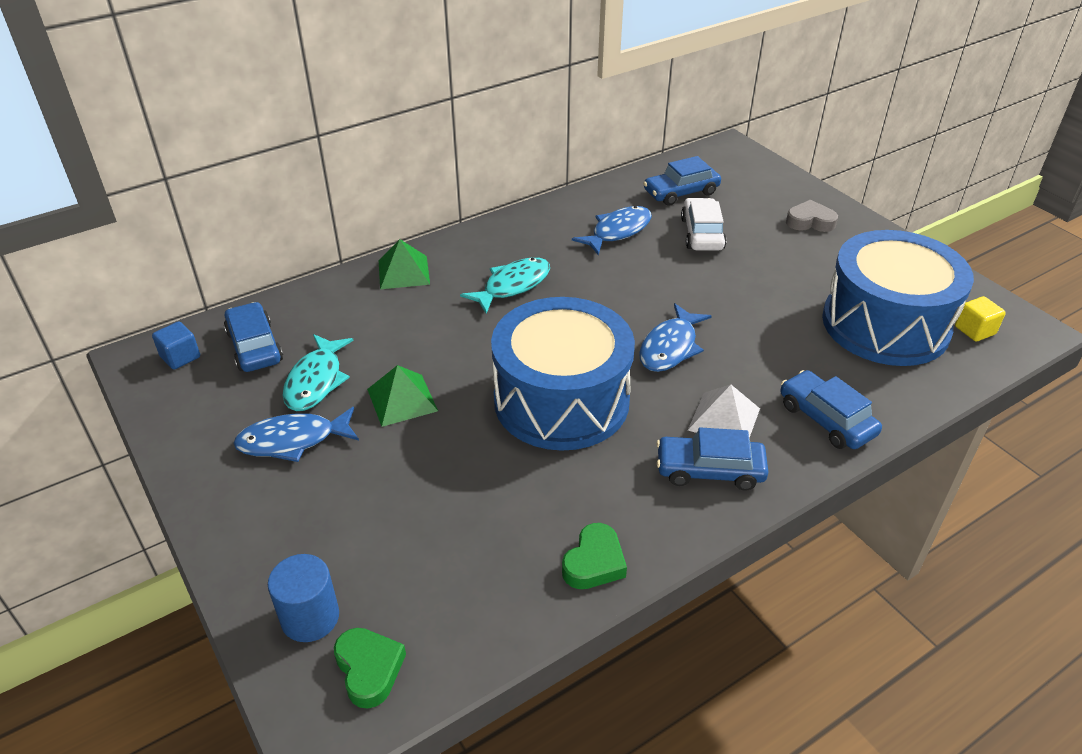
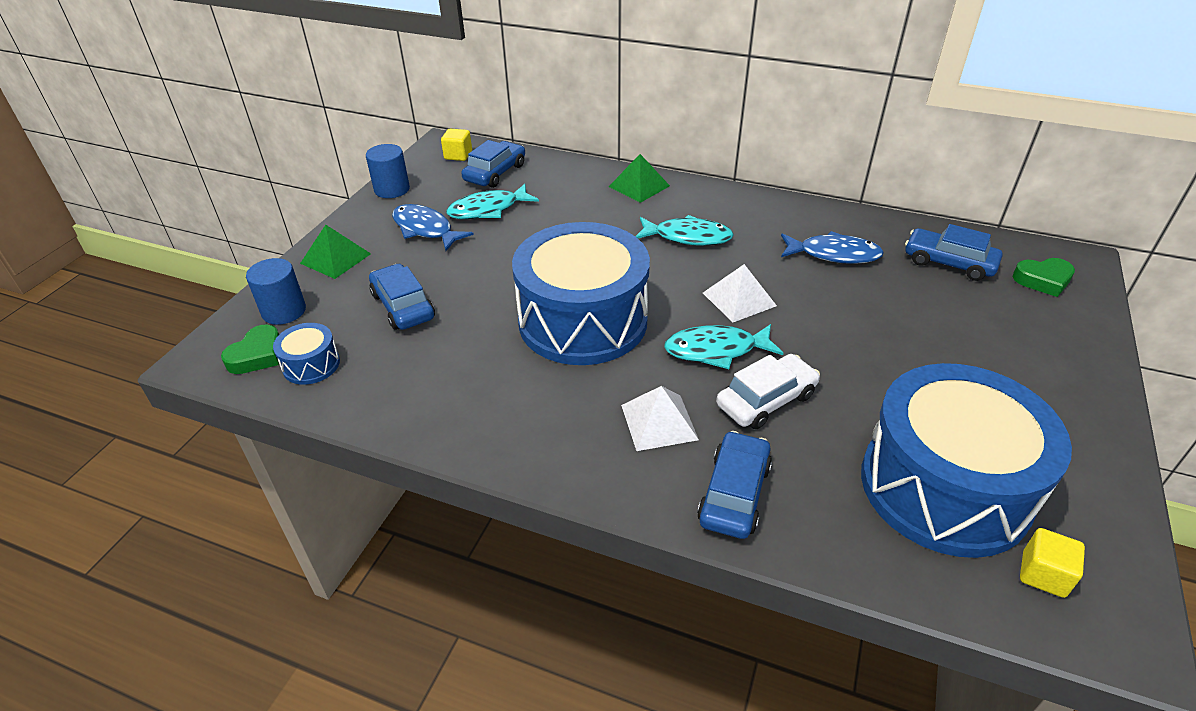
camera: 55 degrees right, 0 degrees up
(177, 435) = (392, 189): none -> blue cylinder
(180, 357) = (458, 155): blue cube -> yellow cube
(402, 400) = (506, 250): green pyramid -> green pyramid (335, 258)
(434, 624) = (311, 365): none -> blue drum
(594, 562) = (424, 416): green heart -> green heart (1043, 280)
(622, 303) = (739, 299): none -> white pyramid
(670, 347) = (716, 350): blue fish -> turquoise fish
(702, 234) = (905, 301): white car -> white car (766, 400)
(709, 470) = (584, 439): blue car -> blue car (403, 306)
(810, 222) = (1041, 362): grey heart -> none

